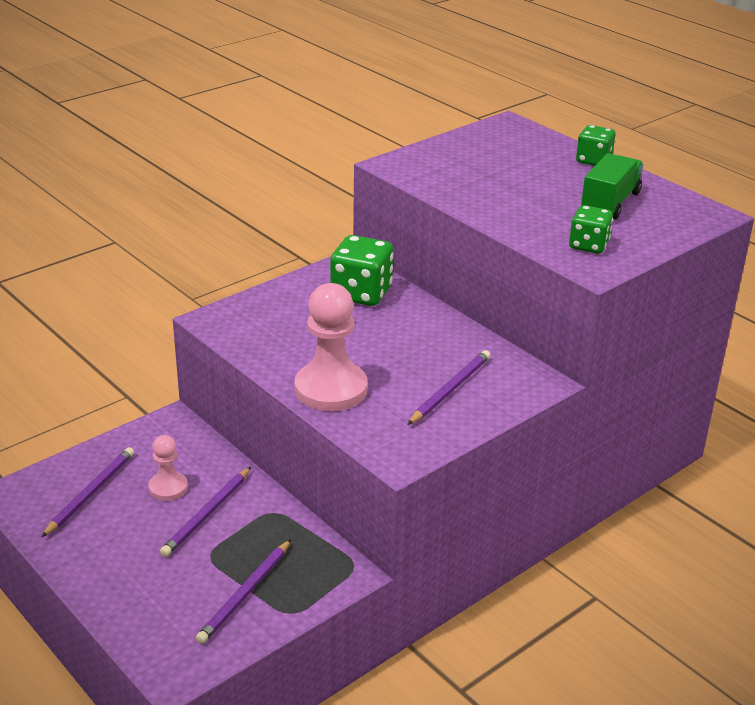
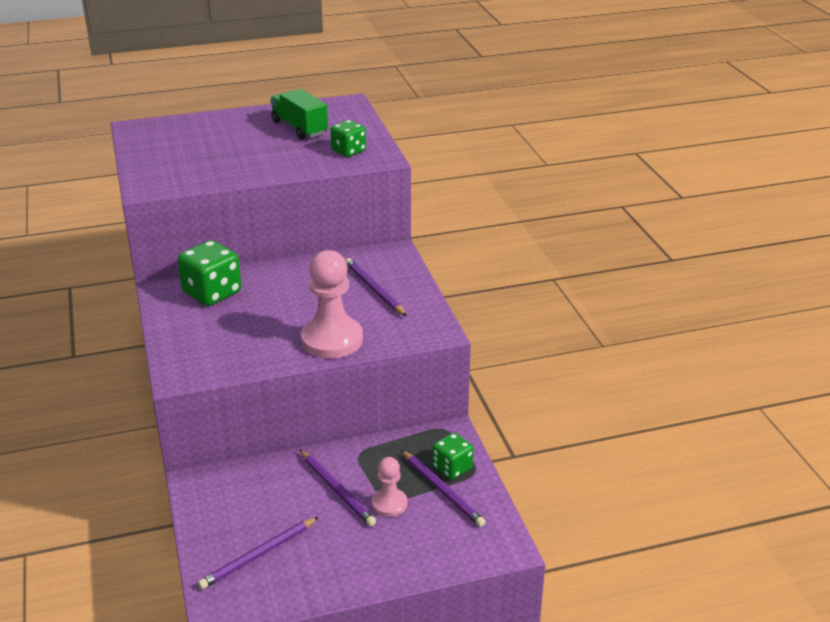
camera: 65 degrees left, 0 degrees up
(90, 493) = (258, 555): purple pencil -> purple pencil turned 90 degrees counterclockwise
(168, 488) = (287, 505): pink pawn -> pink pawn (389, 504)
(593, 160) = (232, 115): green dice -> green dice (452, 468)

